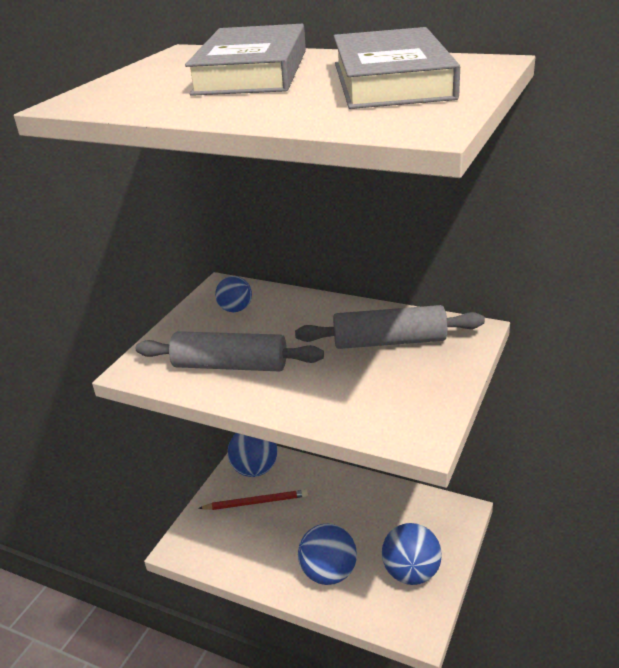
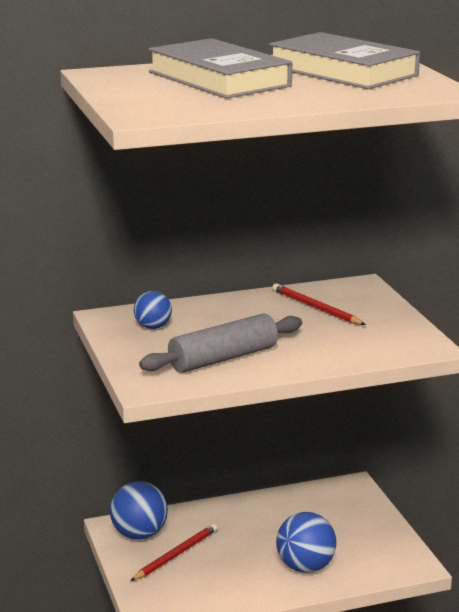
camera: 45 degrees left, 10 degrees down
(389, 341) = (316, 308): grey rolling pin -> red pencil
(411, 572) = (365, 537): blue ball -> none

